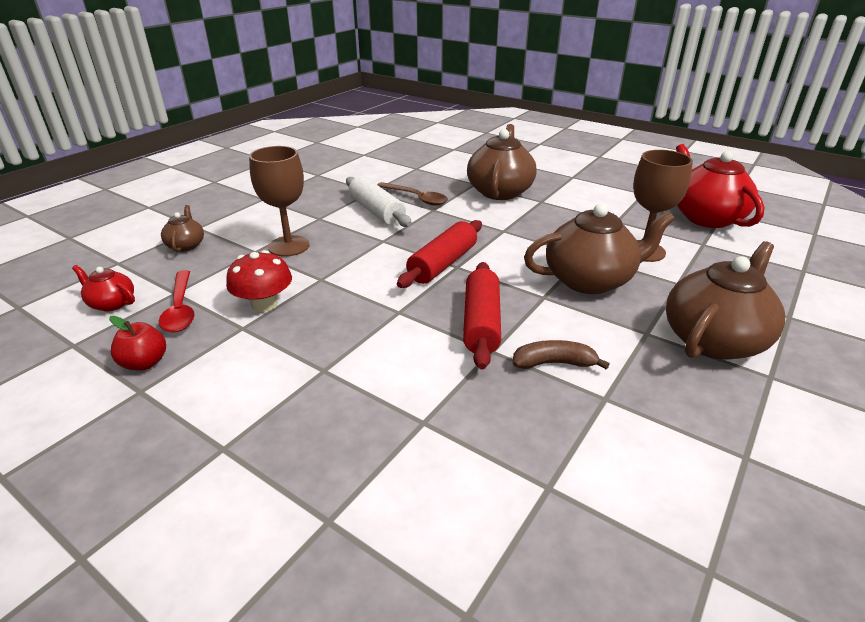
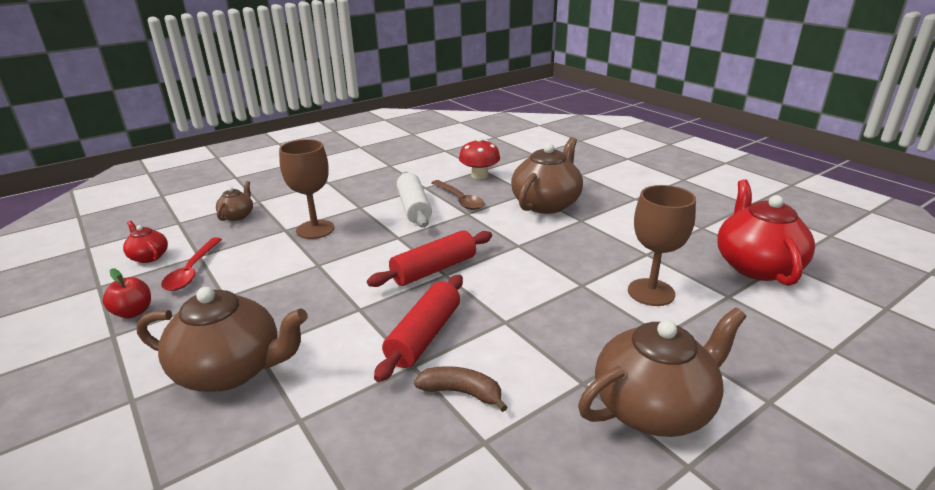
camera: 20 degrees right, 5 degrees down
(264, 304) = (256, 279): red mushroom -> red mushroom (479, 175)
(590, 280) = (567, 313): brown teapot -> brown teapot (231, 370)

